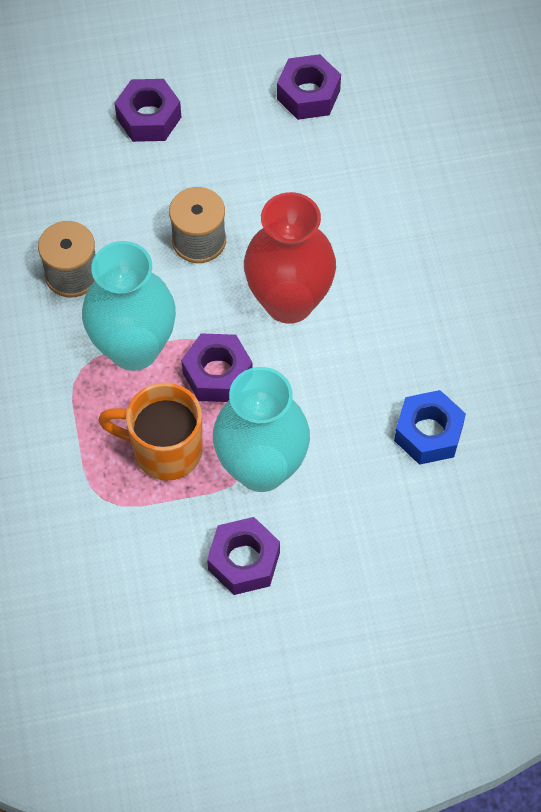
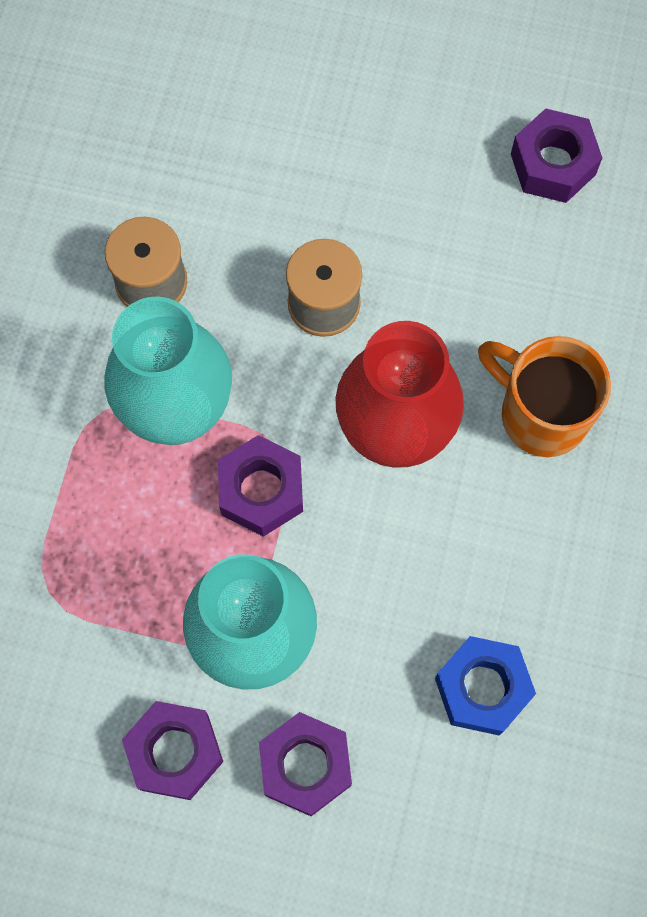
camera: 25 degrees right, 10 degrees up
(149, 118) = (341, 114): purple nut -> purple nut (305, 766)
(164, 450) = (150, 561): orange mug -> orange mug (540, 413)

